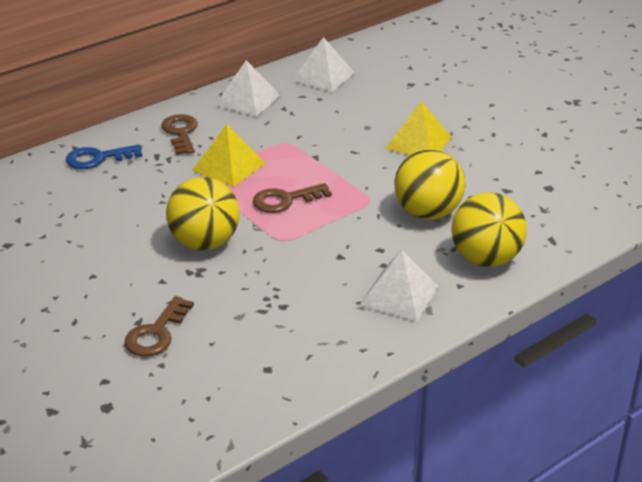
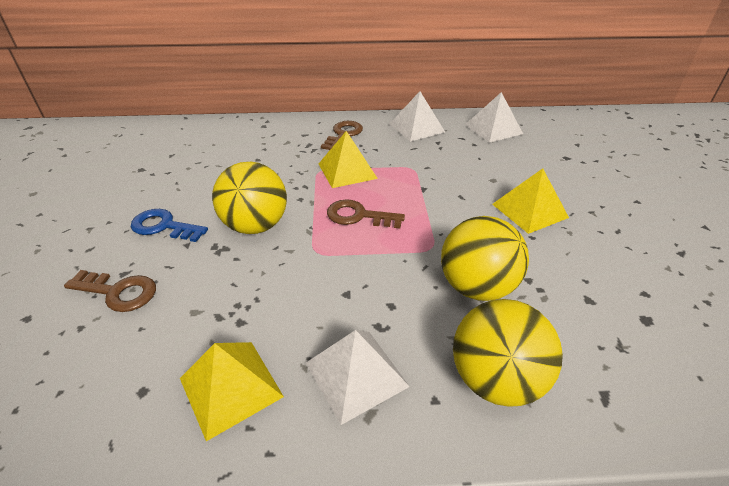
camera: 35 degrees right, 5 degrees up
(98, 158) = (270, 133): blue key -> blue key (163, 226)
(156, 333) = (118, 292): brown key -> brown key turned 135 degrees counterclockwise
(325, 338) = (230, 387): none -> yellow pyramid

